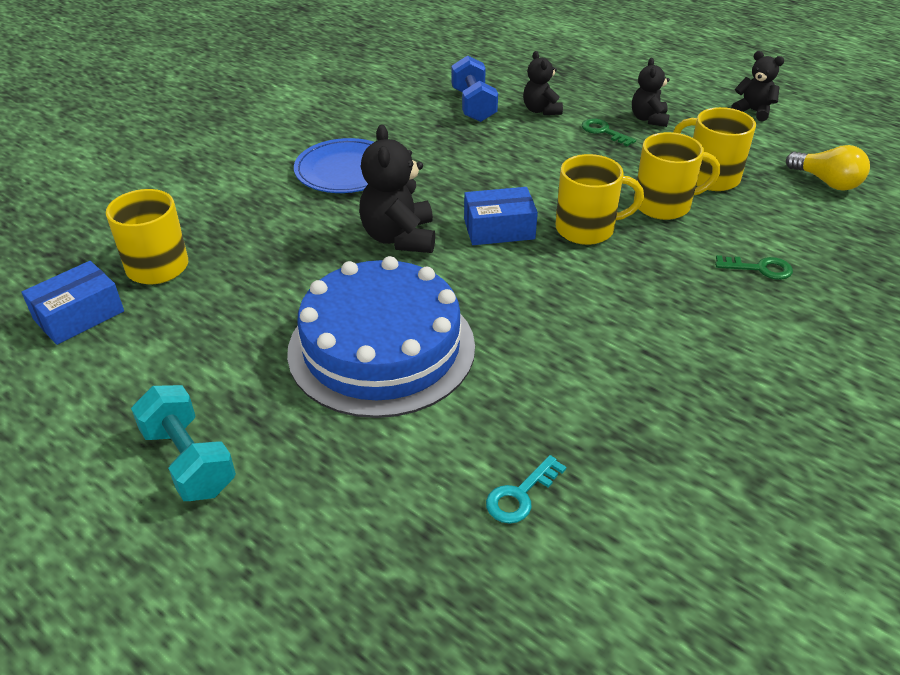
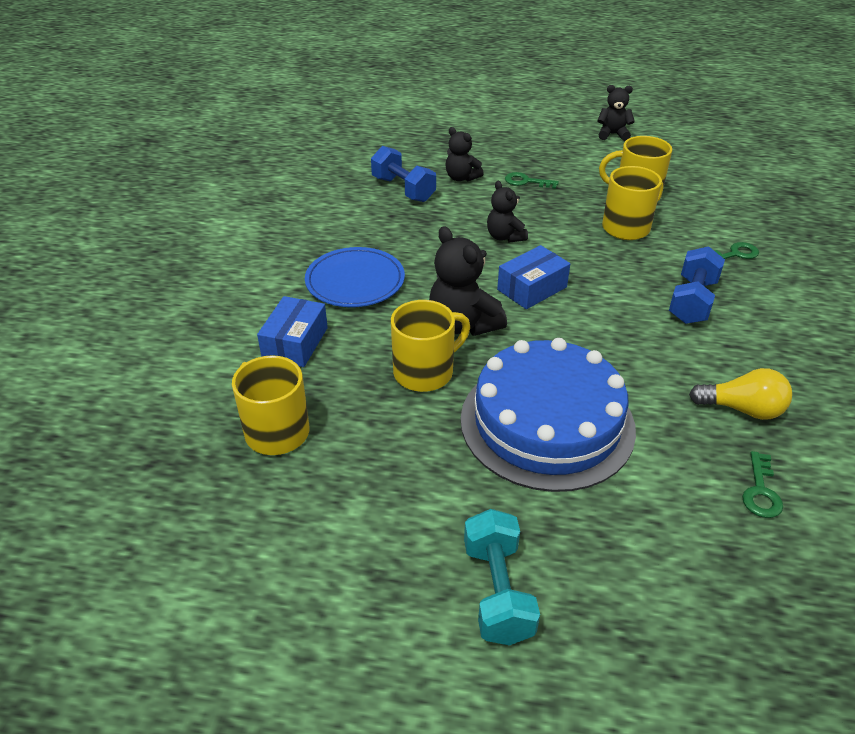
camera: 30 degrees left, 0 degrees up
(79, 315) = (250, 510): blue box -> blue box (295, 343)
(189, 461) = (497, 591): turquoise dumbbell -> turquoise dumbbell turned 60 degrees clockwise
(520, 495) = (760, 491): turquoise key -> green key
(587, 229) = (595, 265): yellow mug -> yellow mug (425, 372)
(649, 119) = (548, 161): black teddy bear -> black teddy bear (505, 237)
(654, 297) = (692, 301): none -> blue dumbbell
(826, 182) = (711, 175): yellow light bulb -> yellow light bulb (742, 409)

